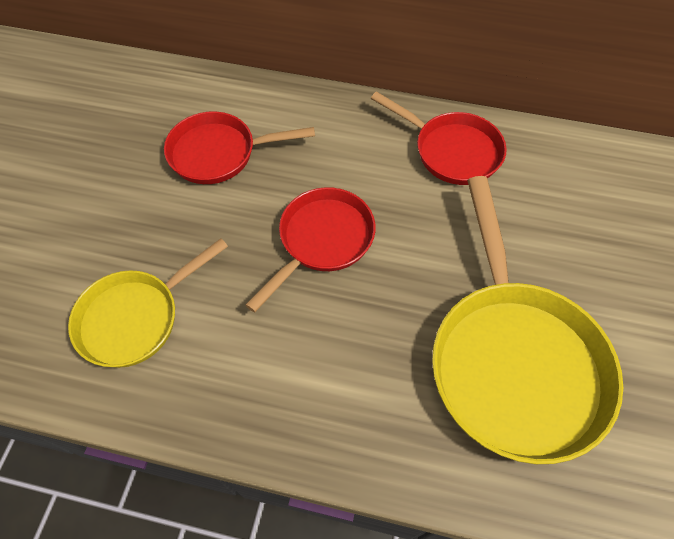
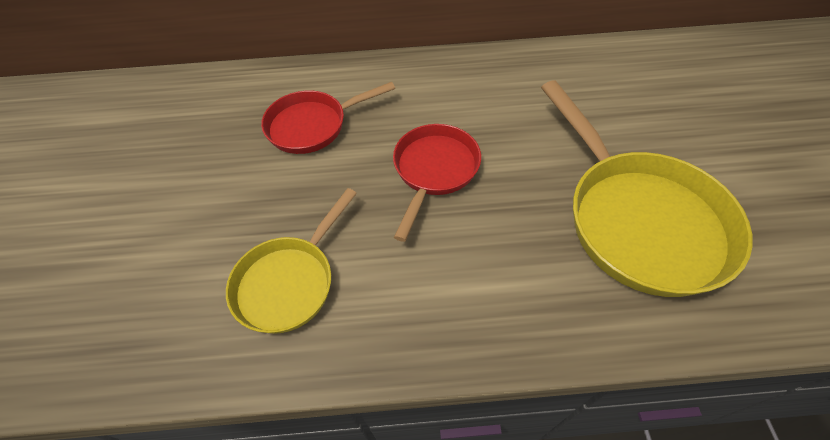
camera: 15 degrees left, 5 degrees down
(452, 151) = (510, 76): red pan -> none

